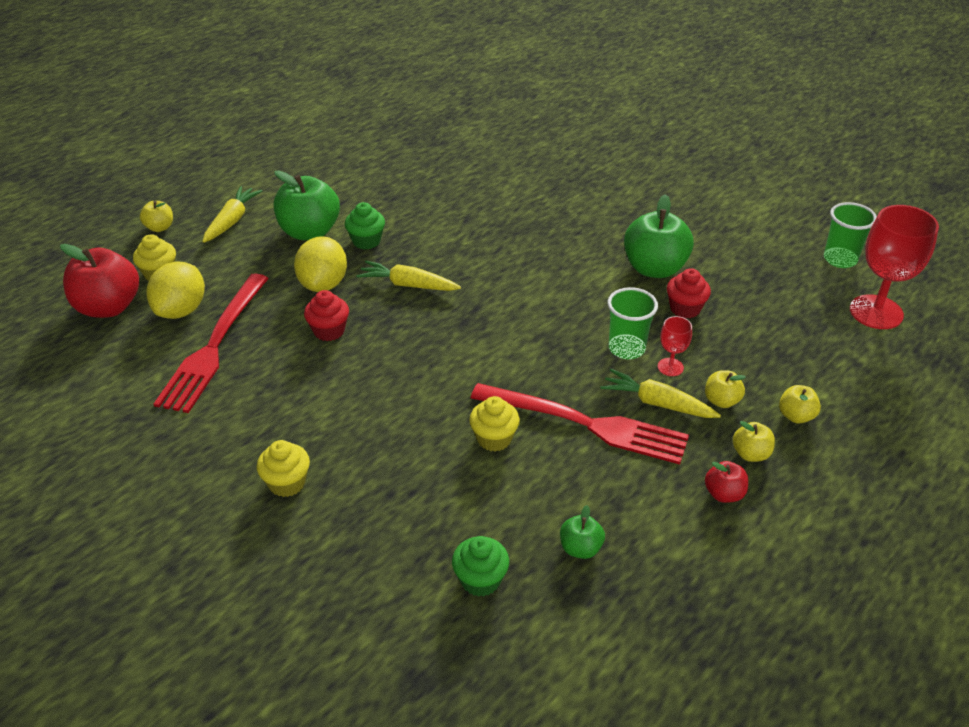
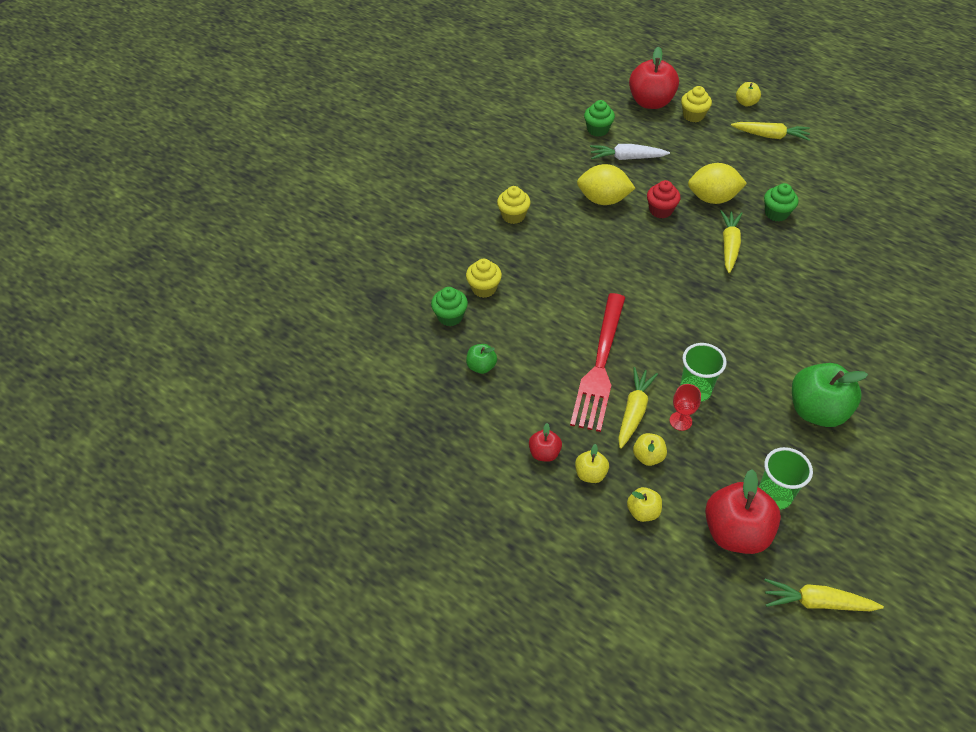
camera: 85 degrees right, 10 degrees up
(138, 367) = (598, 130): none -> green cupcake
(181, 310) = (659, 135): yellow lemon -> yellow lemon (603, 200)
(214, 347) = (627, 158): red fork -> white carrot
(309, 232) = (774, 179): green apple -> none
(494, 439) = (573, 313): yellow cupcake -> yellow cupcake (484, 288)
(685, 308) = (764, 434): red cupcake -> none
(809, 350) = (735, 532): none -> red apple
(840, 259) = (900, 579): green cup -> green cup (774, 495)
(876, 312) = (817, 602): red goblet -> yellow carrot

